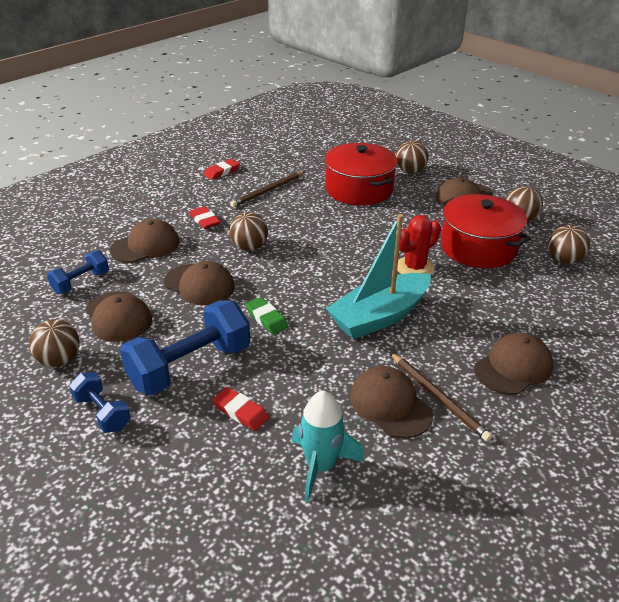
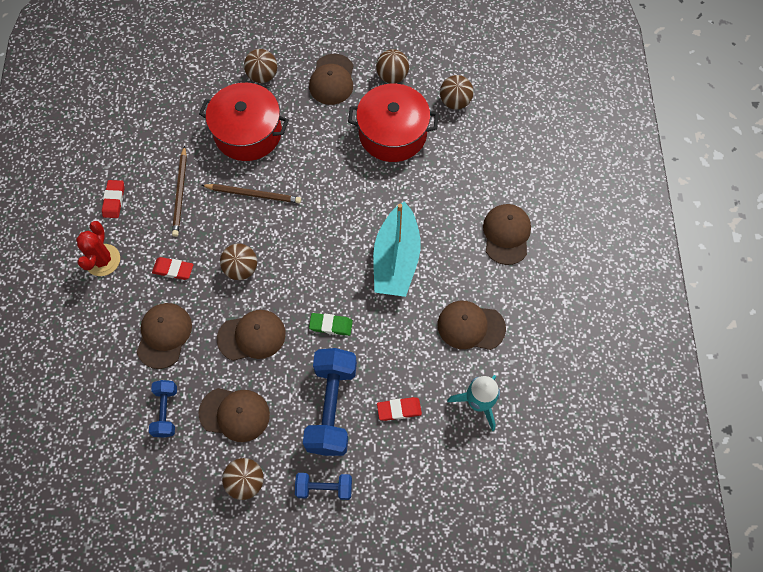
camera: 45 degrees left, 30 degrees up
(415, 268) = (372, 191): red cactus -> red cactus (102, 260)
(438, 398) = (489, 297): brown pencil -> brown pencil (253, 194)

